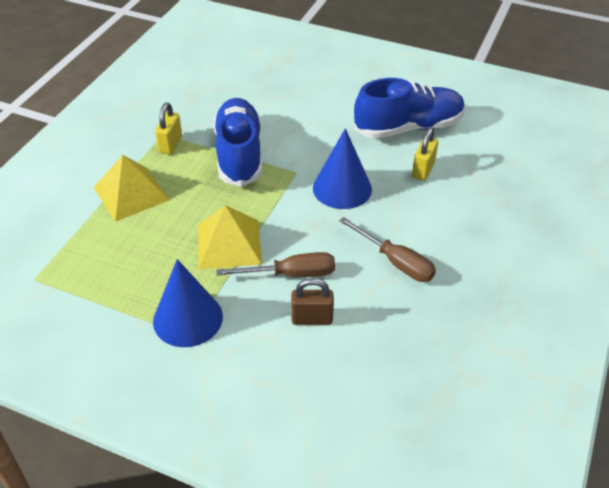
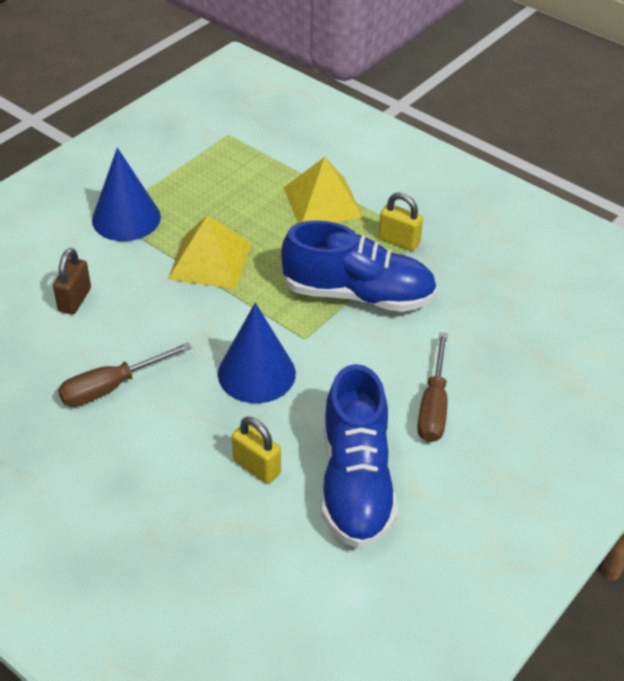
camera: 105 degrees right, 0 degrees up
(291, 274) = (141, 298): brown screwdriver -> brown screwdriver (433, 406)

